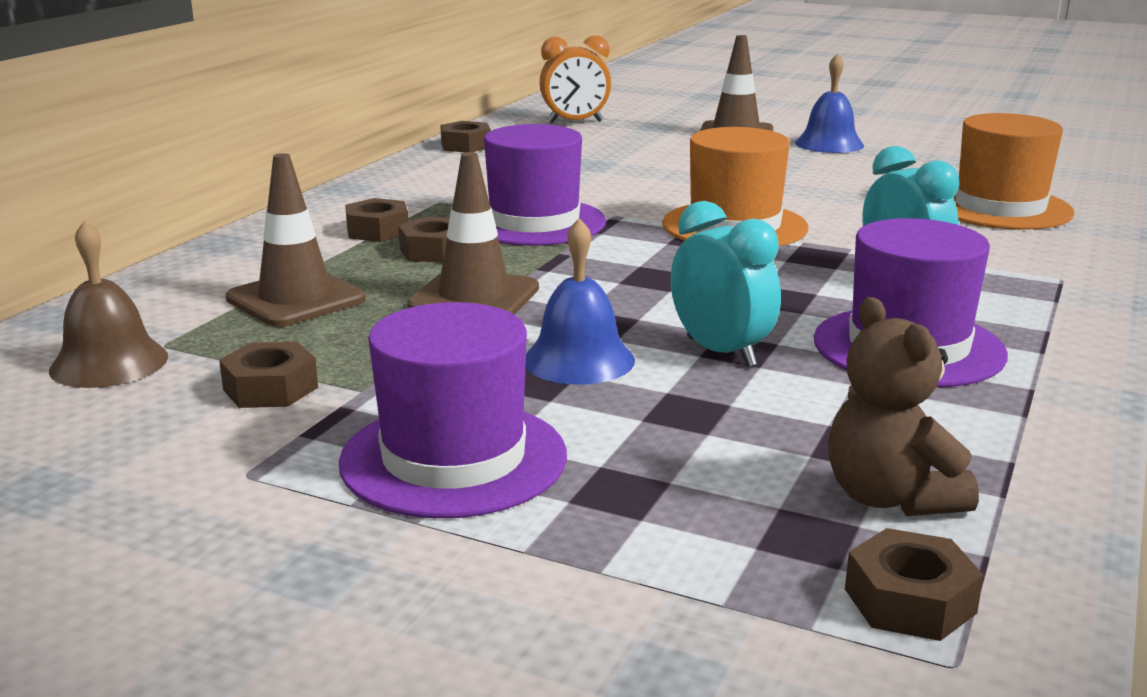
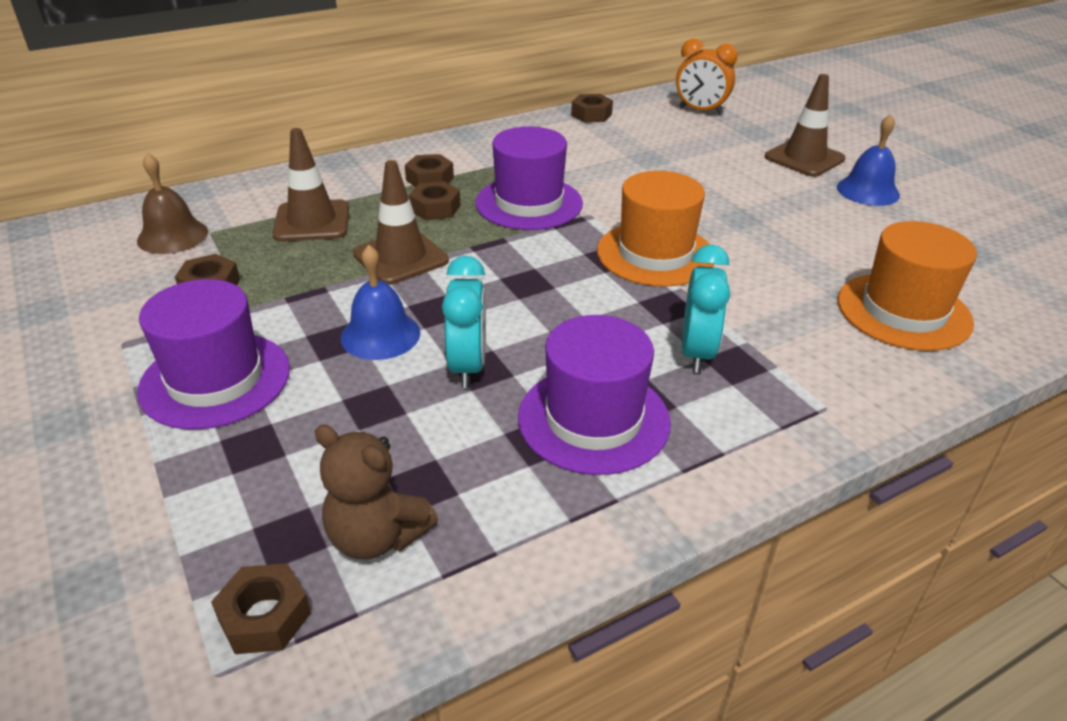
camera: 35 degrees right, 15 degrees up
(890, 498) = (377, 536): brown teddy bear -> brown teddy bear turned 75 degrees counterclockwise

